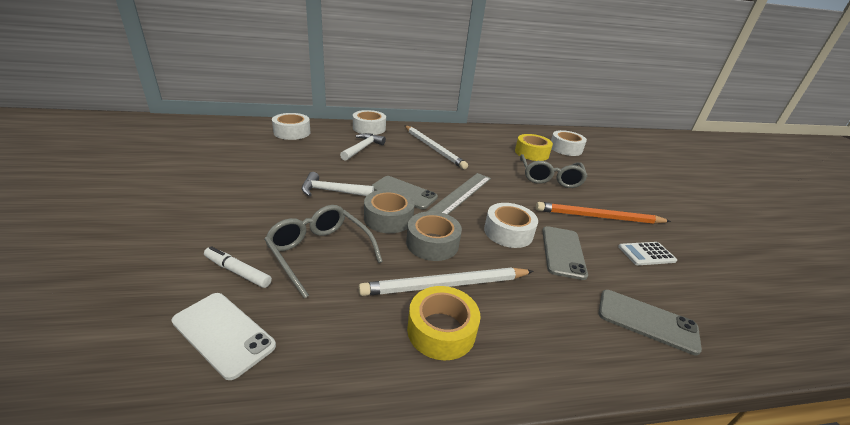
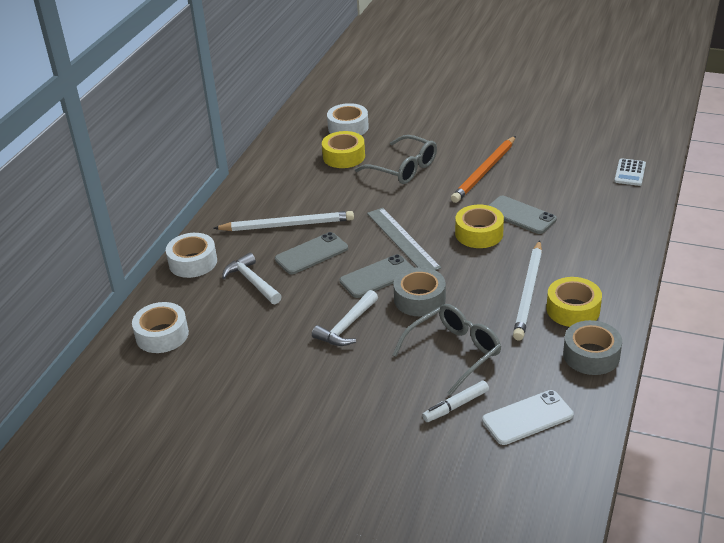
camera: 55 degrees left, 5 degrees up
(320, 253) = (453, 353): grey glasses -> grey glasses turned 150 degrees clockwise
(432, 243) = (472, 283): grey tape -> grey tape (591, 355)
(508, 232) = (479, 233): white tape -> yellow tape
(646, 254) = (544, 173): white calculator -> white calculator (630, 173)
(647, 321) = (607, 212): grey phone -> grey phone (311, 254)

